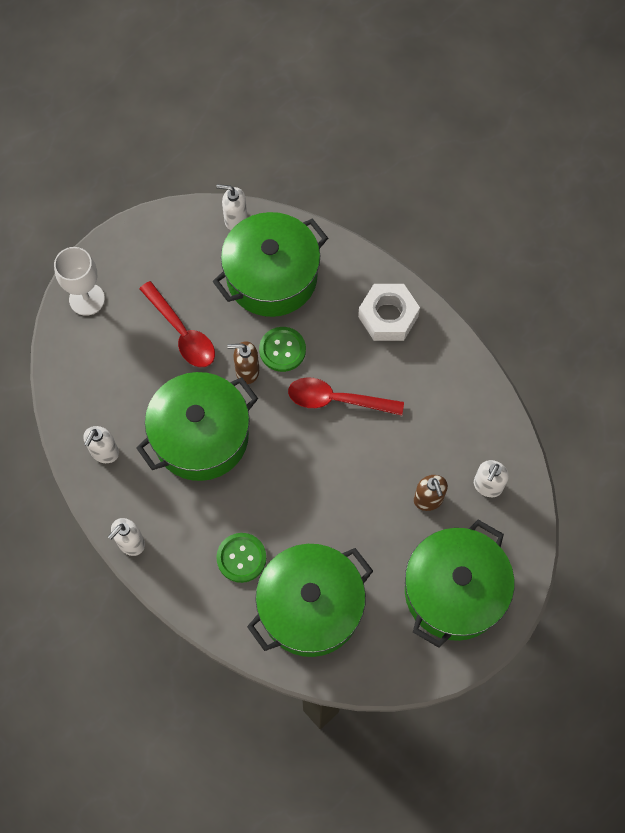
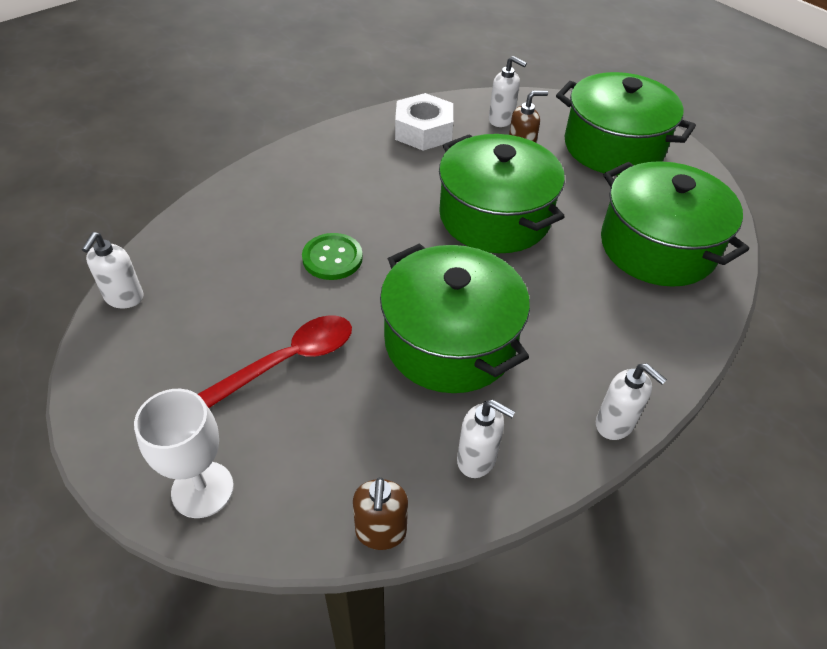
camera: 90 degrees left, 20 degrees down
(241, 558) = (612, 304): green button -> none
(247, 371) = (358, 292): brown soap dispenser -> brown soap dispenser (381, 532)
(272, 277) = (225, 264): green pot -> green pot (494, 217)
(337, 400) = (404, 215): red spoon -> none
(388, 316) = (303, 171): white nut -> white nut (423, 131)

